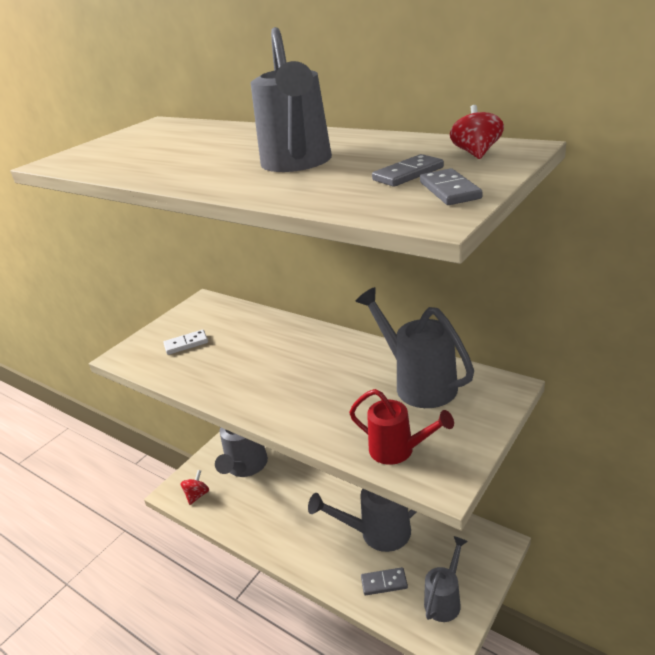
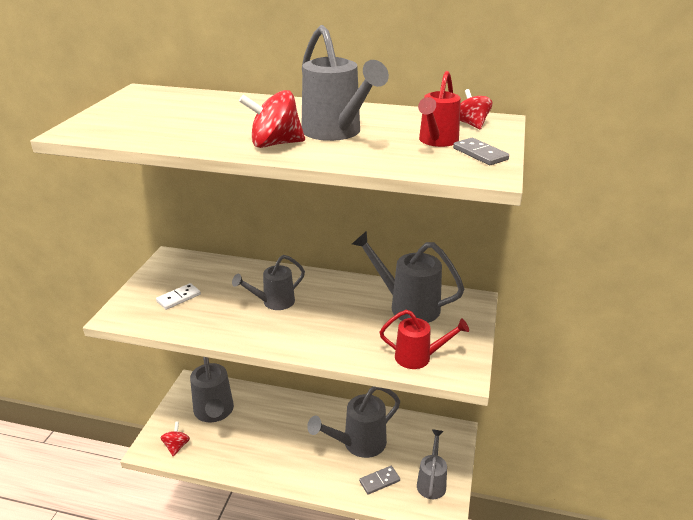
camera: 25 degrees left, 0 degrees up
(218, 175) = (275, 144): none -> red spinning top
(273, 360) = (274, 302): none -> grey watering can
(408, 174) = (436, 141): grey domino -> red watering can

